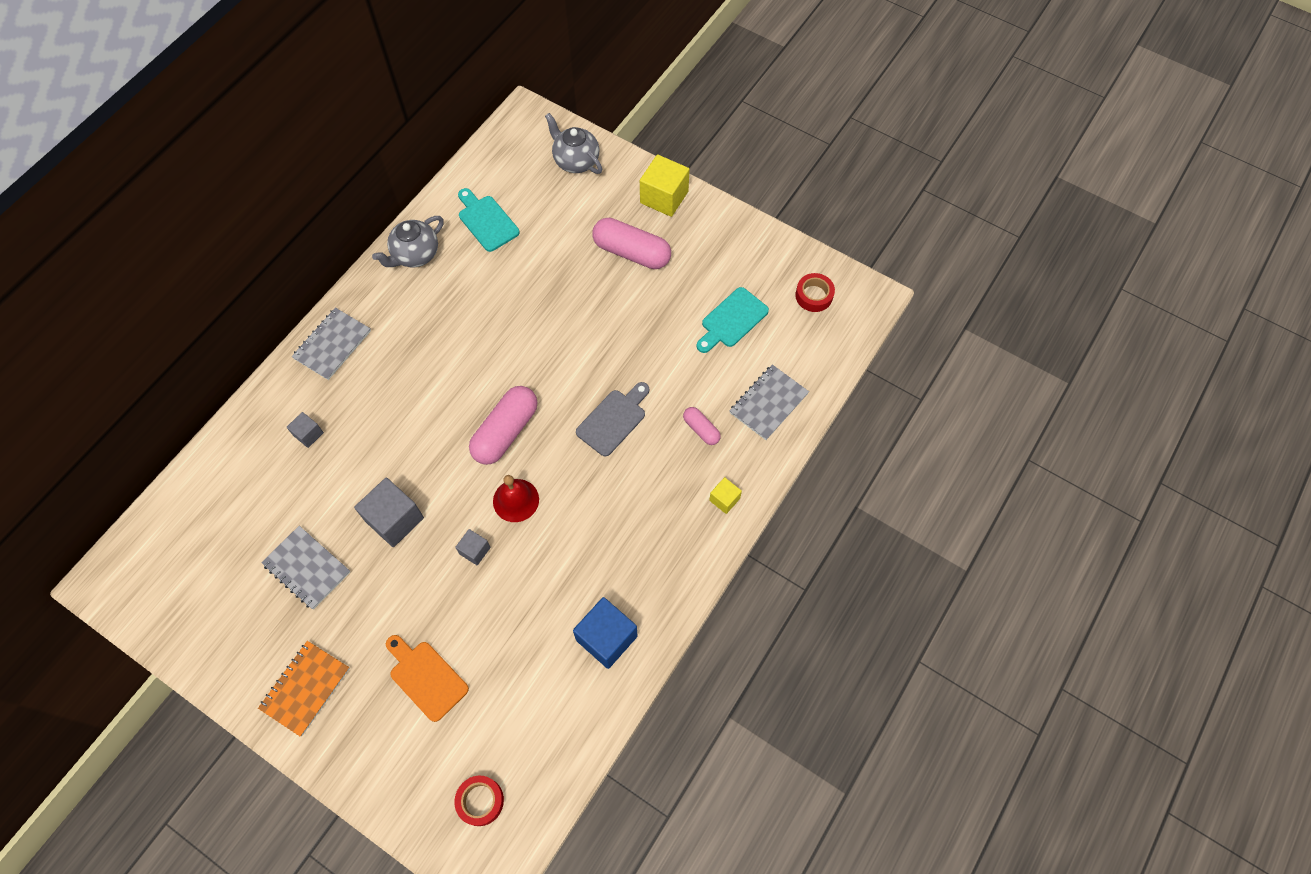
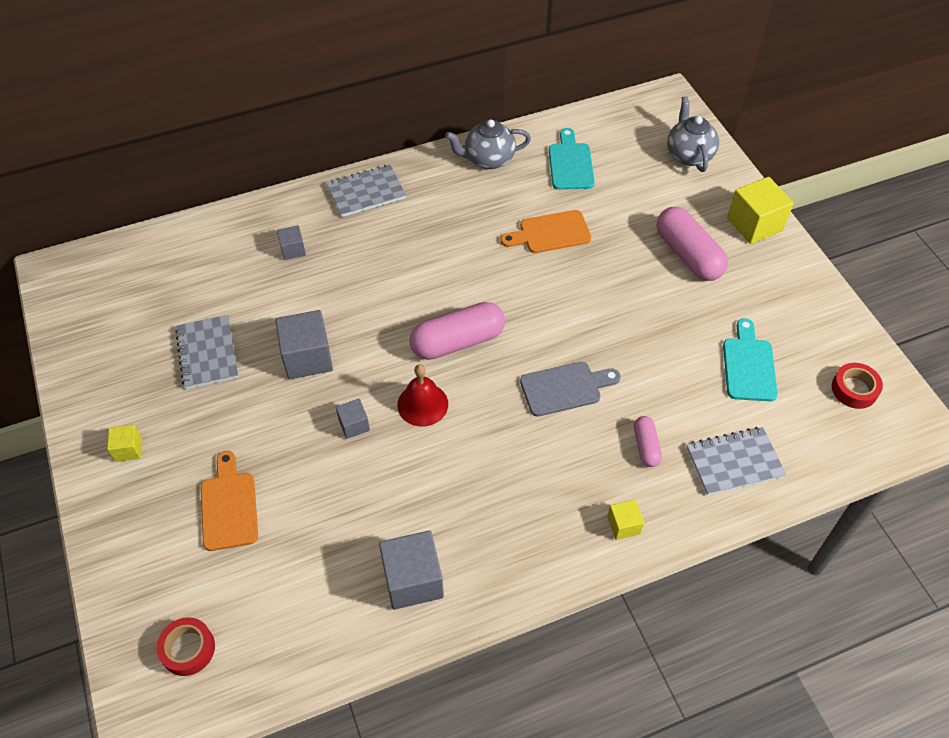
camera: 35 degrees right, 10 degrees down
(305, 688) = (128, 449): orange notebook -> yellow cube
(513, 294) = (550, 233): none -> orange cutting board
(606, 638) = (413, 580): blue cube -> grey cube
(732, 320) = (748, 365): turquoise cutting board -> turquoise cutting board turned 105 degrees clockwise

